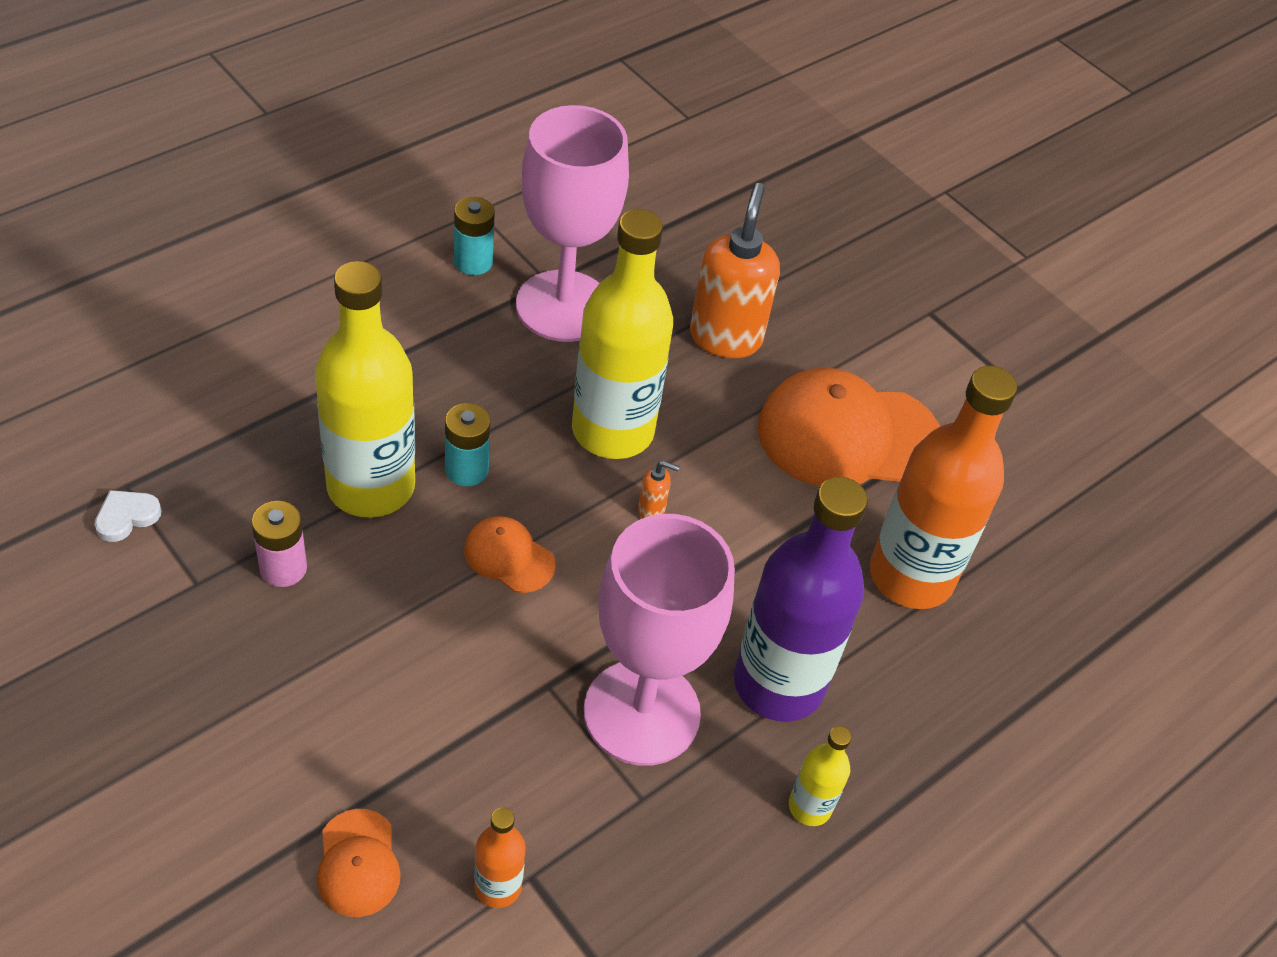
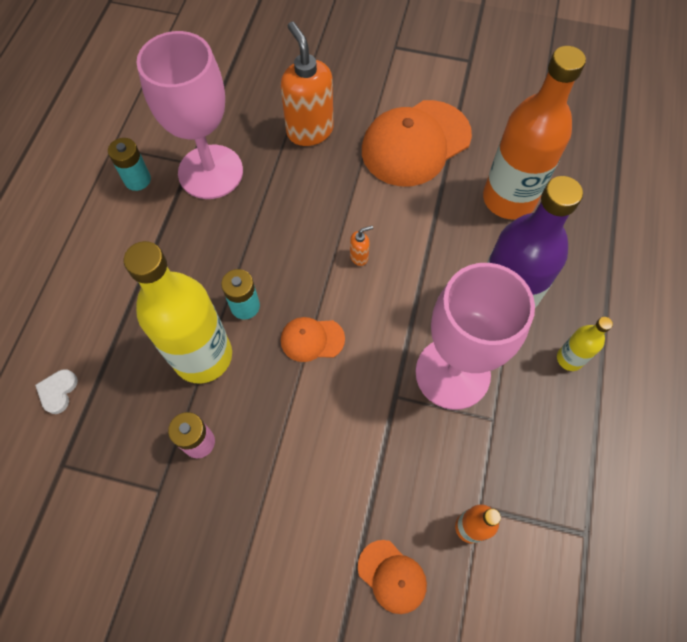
camera: 30 degrees left, 15 degrees up
(126, 517) = (80, 483): white heart -> white heart (58, 391)
(612, 431) = (300, 226): yellow bottle -> none

